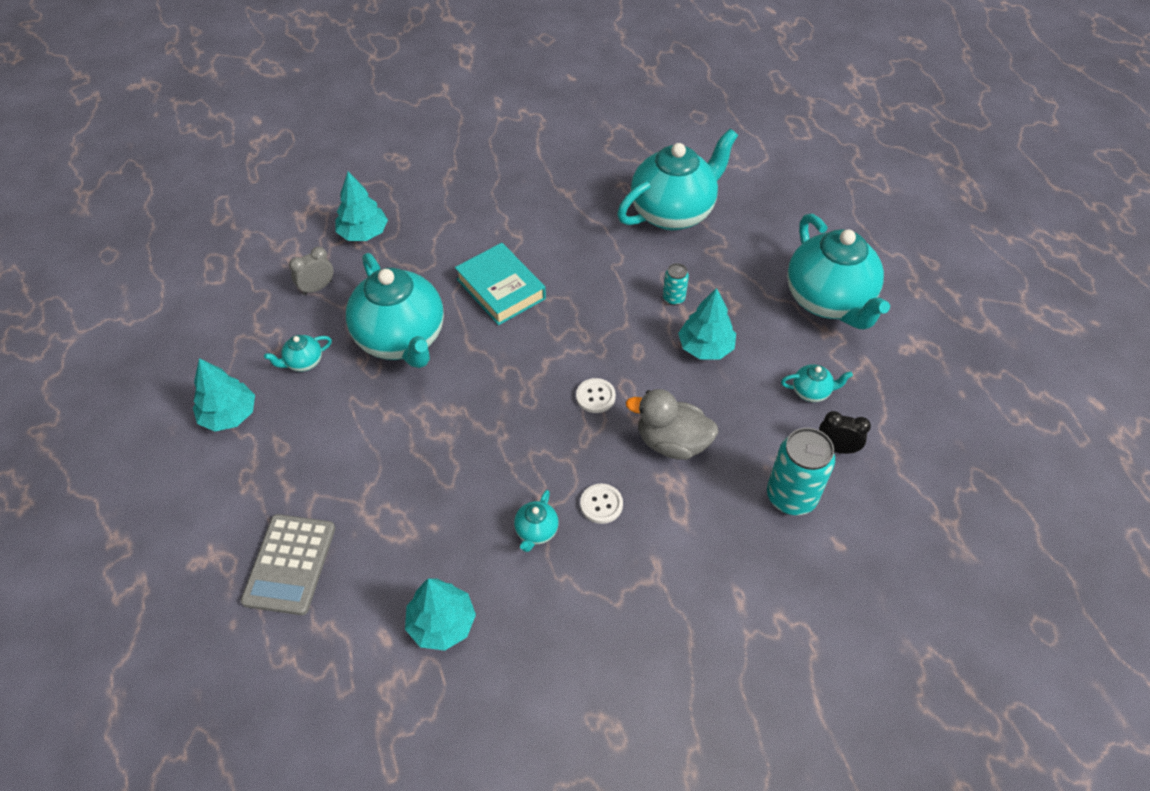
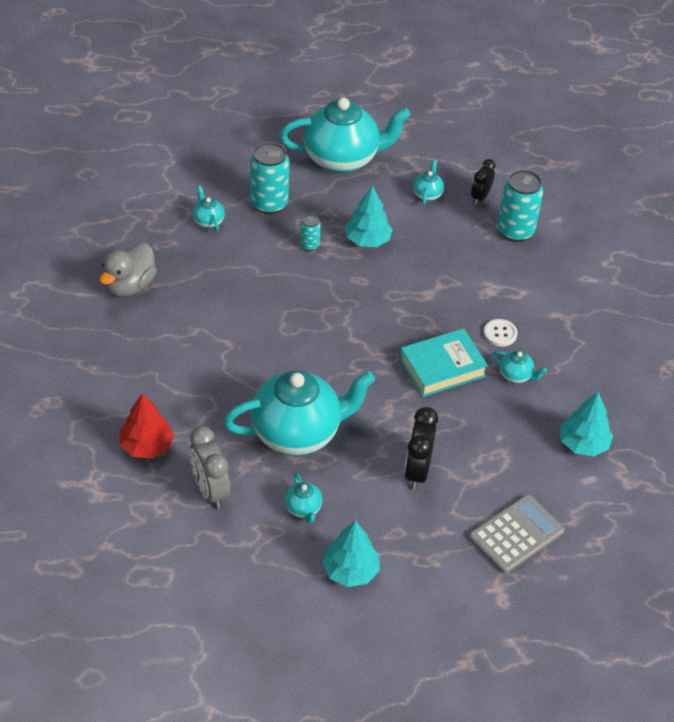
camera: 80 degrees left, 5 degrees down
(290, 564) = (516, 534): grey calculator -> grey calculator turned 60 degrees counterclockwise
(317, 288) = (210, 490): grey clock -> grey clock, size x1.54
(363, 233) = (147, 446): turquoise tree -> red tree
(368, 452) = (417, 471): none -> black clock
(501, 289) = (260, 354): turquoise book -> turquoise book (442, 367)
(595, 396) = (398, 315): white button -> none
(672, 442) = (454, 281): grey duck -> grey duck (129, 285)
(673, 212) = (208, 221): turquoise teapot -> turquoise teapot, size x0.41
(722, 253) = (269, 204): none -> turquoise can

